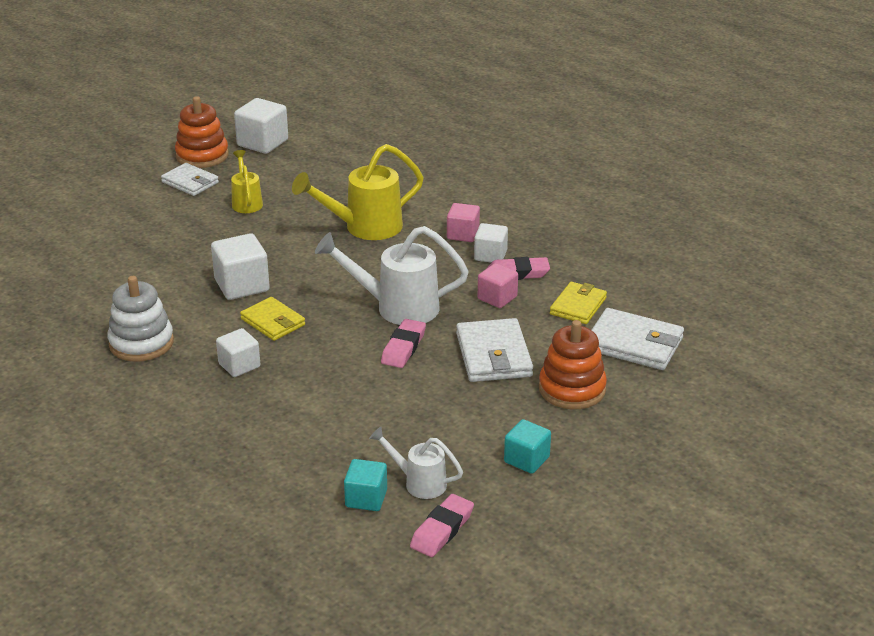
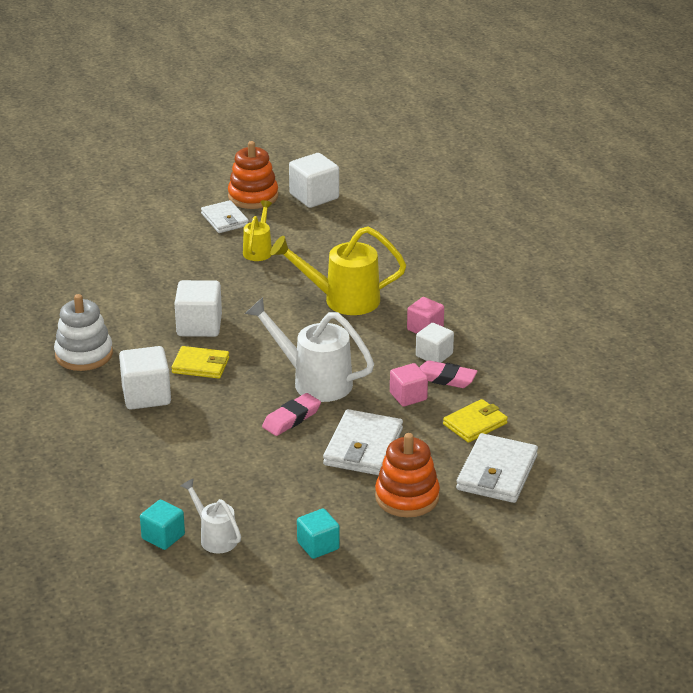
camera: 25 degrees right, 0 degrees up
(239, 365) = (146, 395): white cube -> white cube, size x1.53
(273, 322) = (200, 365): yellow wallet -> yellow wallet turned 60 degrees counterclockwise
(442, 530) = (203, 581): pink eraser -> none
(634, 344) = (497, 473): white wallet -> white wallet turned 60 degrees clockwise

